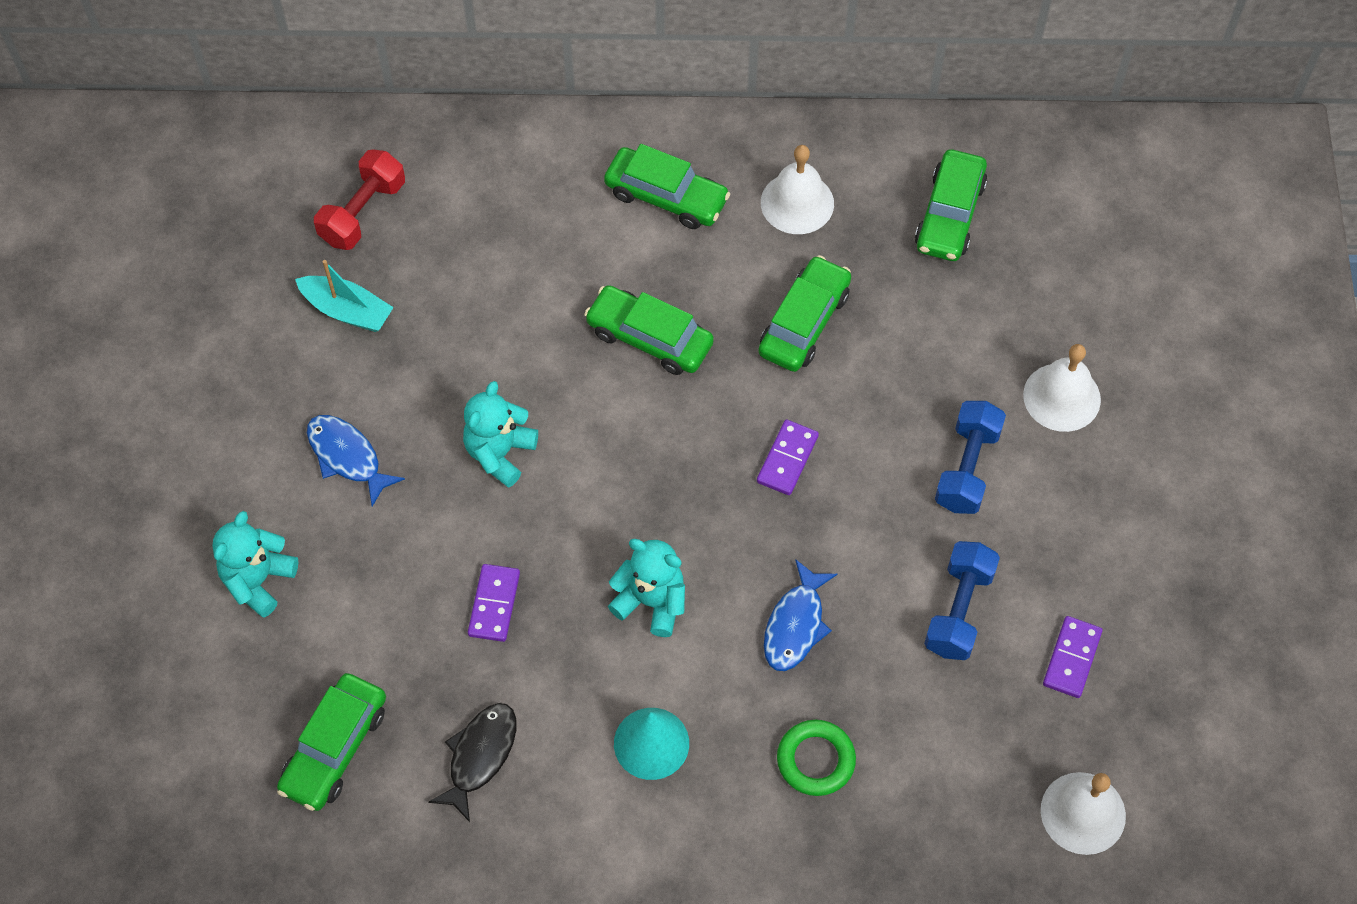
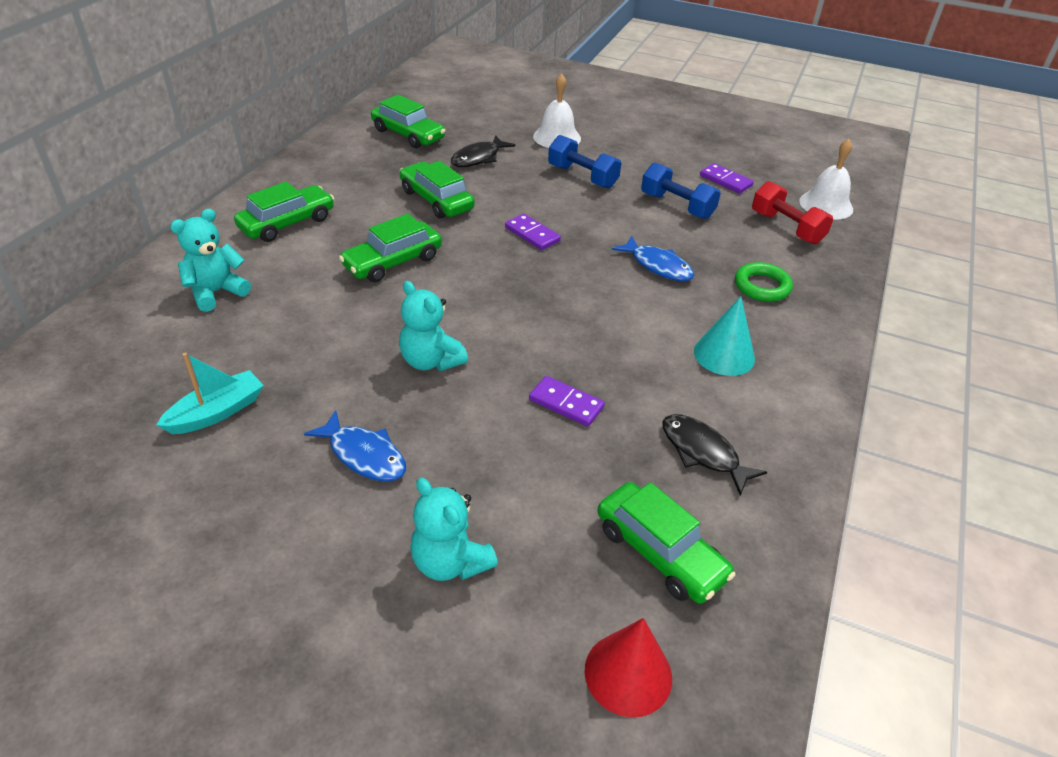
camera: 70 degrees left, 20 degrees down
(202, 756) = (628, 673): none -> red cone
(347, 457) = (364, 455): blue fish -> blue fish turned 120 degrees counterclockwise
(363, 212) = (130, 374): red dumbbell -> red dumbbell (786, 228)
(651, 602) = (607, 322): turquoise teddy bear -> turquoise teddy bear (216, 292)
(797, 203) = (346, 178): white bell -> none
(938, 324) = (478, 158): none -> black fish

